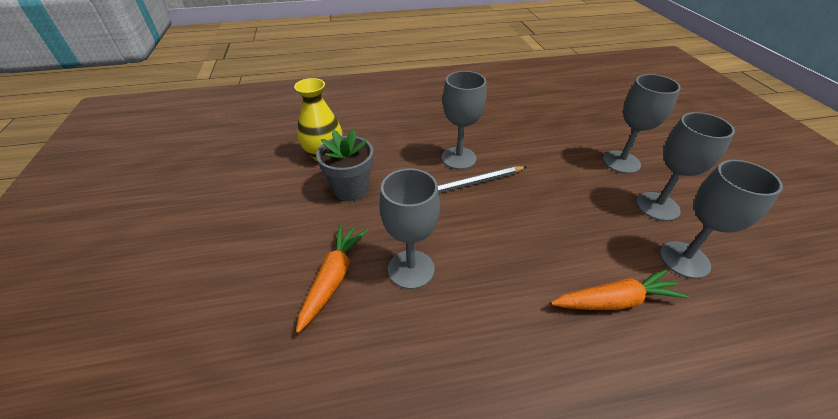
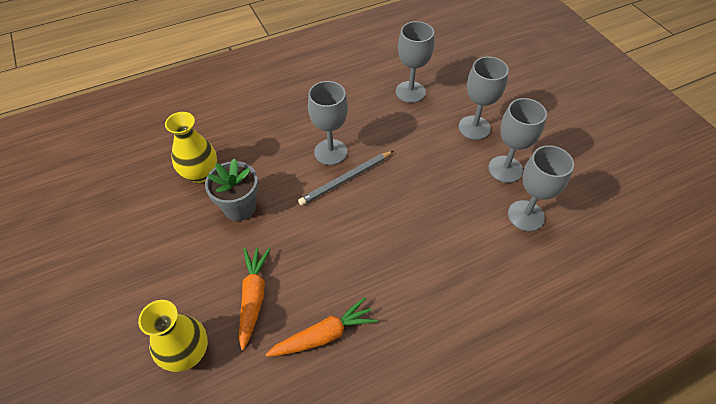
camera: 15 degrees left, 10 degrees up
(237, 321) = (187, 353): none -> yellow vase
(411, 269) = (315, 274): grey goblet -> grey goblet (410, 92)
(614, 301) = (476, 263): orange carrot -> orange carrot (323, 335)

